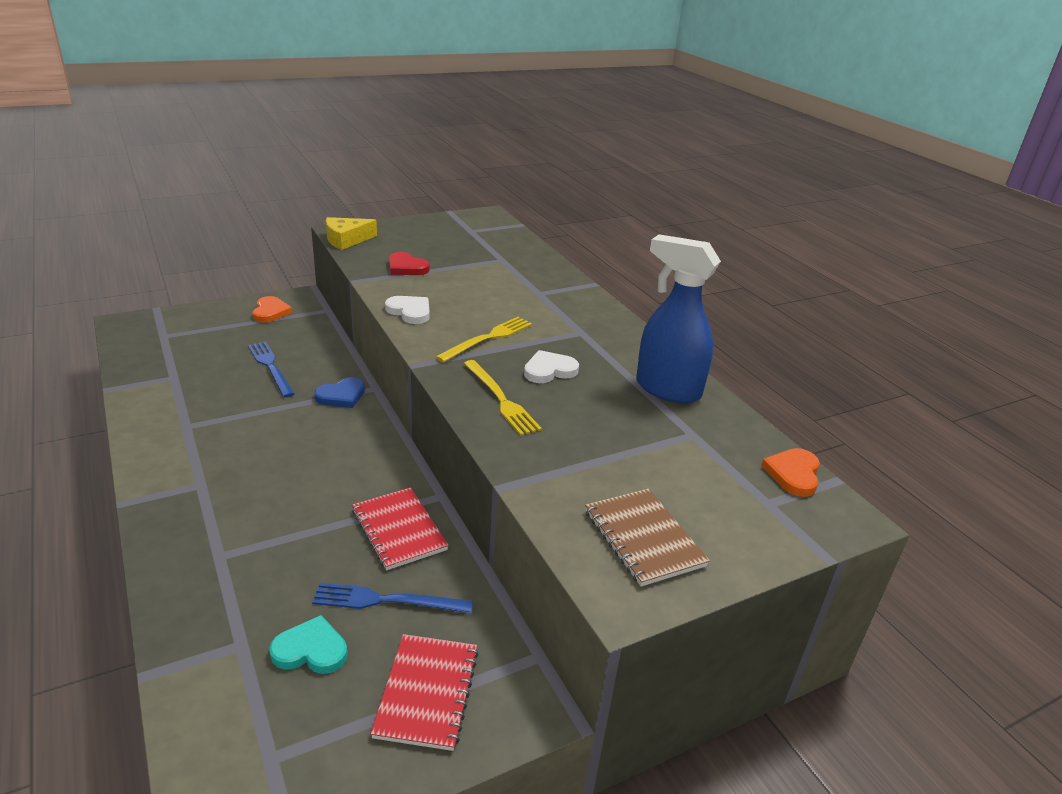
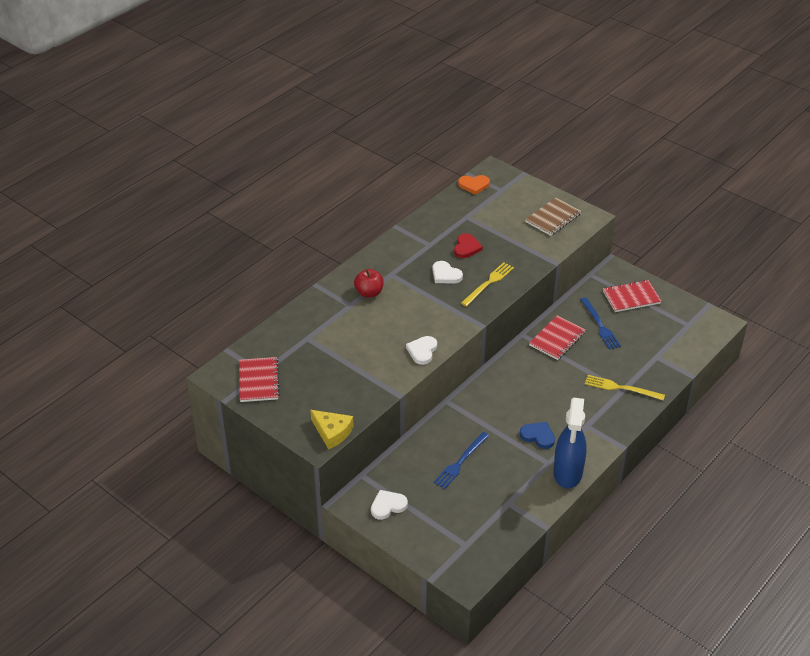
camera: 110 degrees left, 10 degrees up
(270, 312) = (388, 506): orange heart -> white heart
(311, 650) = (641, 336): turquoise heart -> none
(341, 396) = (466, 411): blue heart -> blue heart (538, 436)
(406, 267) = (358, 379): red heart -> red heart (466, 248)
(460, 227) = (258, 381): none -> red notebook
(488, 338) = (429, 308): yellow fork -> yellow fork (621, 388)
(553, 309) = (369, 293): none -> red apple
(667, 389) = (430, 231): blue spray bottle -> blue spray bottle (567, 473)

